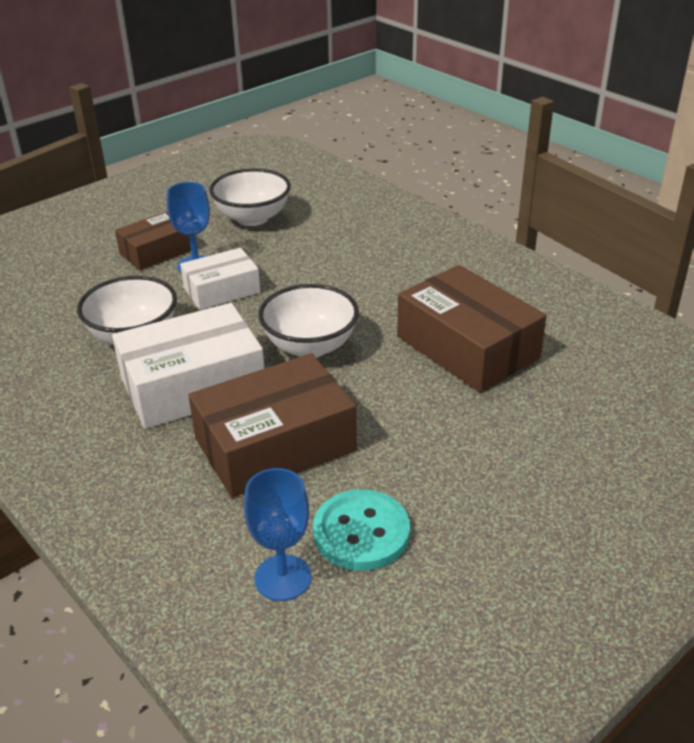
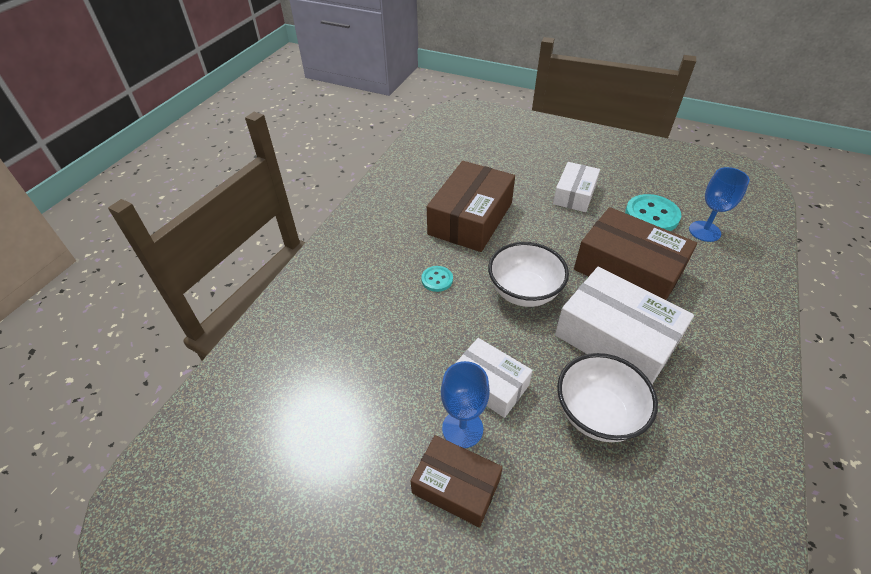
camera: 115 degrees left, 10 degrees up
(252, 218) = (344, 426): white bowl -> none
(375, 295) = (437, 279): none -> turquoise button
(465, 466) = (574, 194): none -> white box

